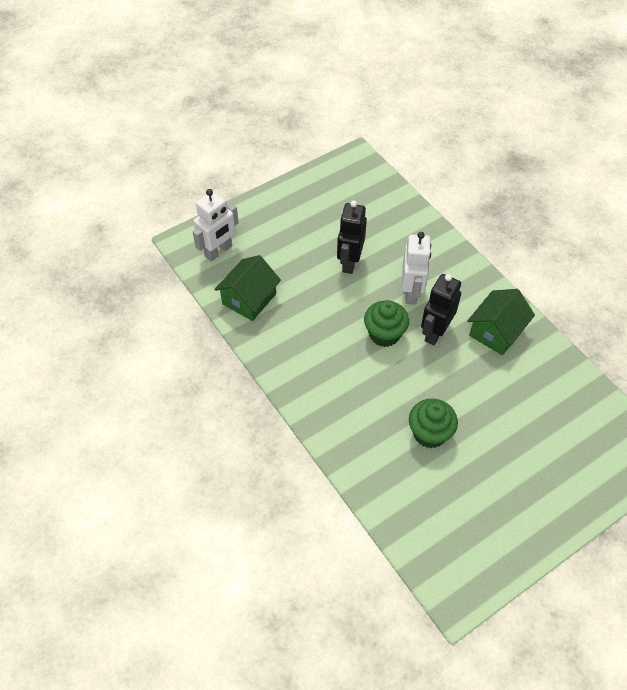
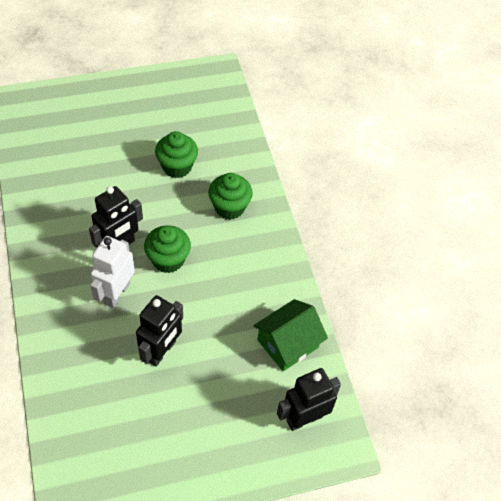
camera: 165 degrees left, 0 degrees up
(218, 251) = (304, 418): white robot -> black robot
(353, 405) = (229, 207): none -> green cupcake
(496, 331) = (62, 227): green house -> none

